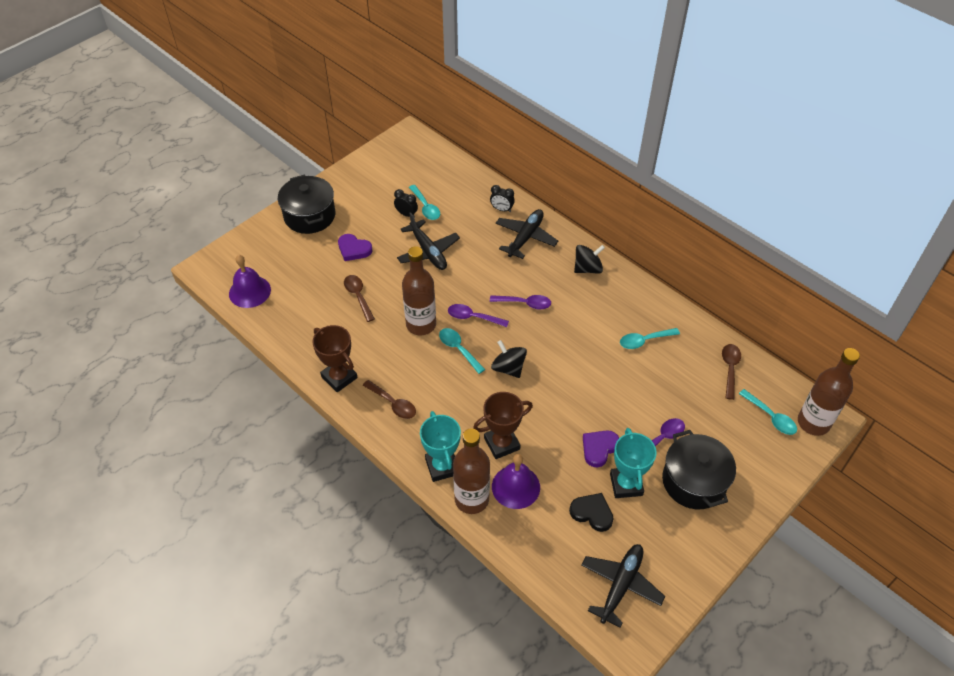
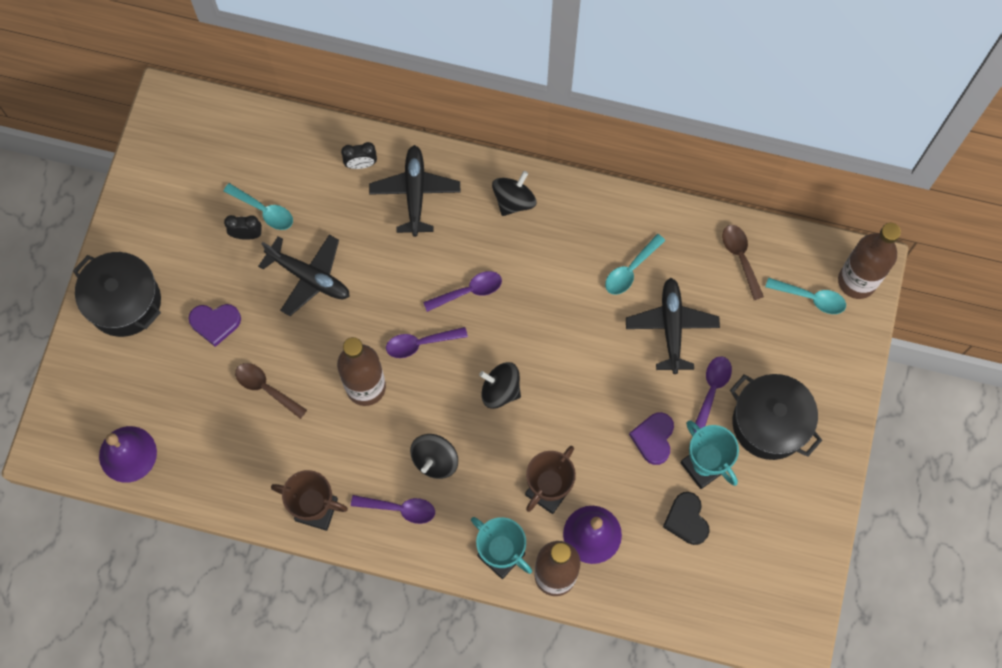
camera: 30 degrees left, 20 degrees up
(393, 404) = (400, 509): brown spoon -> purple spoon
(436, 387) = (435, 460): none -> black spinning top
(458, 349) = (429, 396): turquoise spoon -> none
(592, 513) = (686, 520): black heart -> black heart turned 105 degrees counterclockwise
(620, 585) = (756, 584): black plane -> black plane (671, 327)

